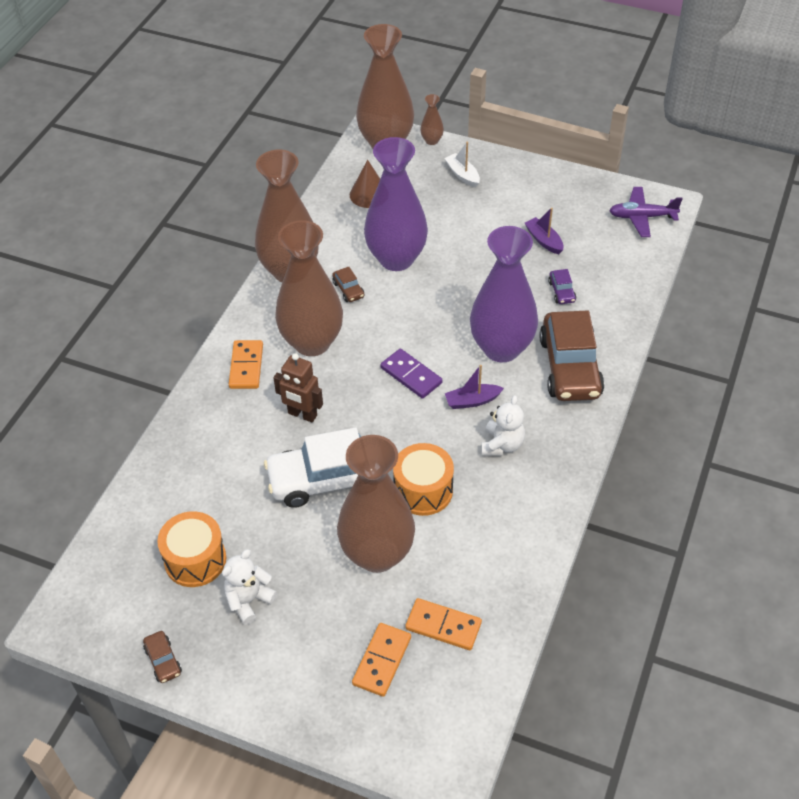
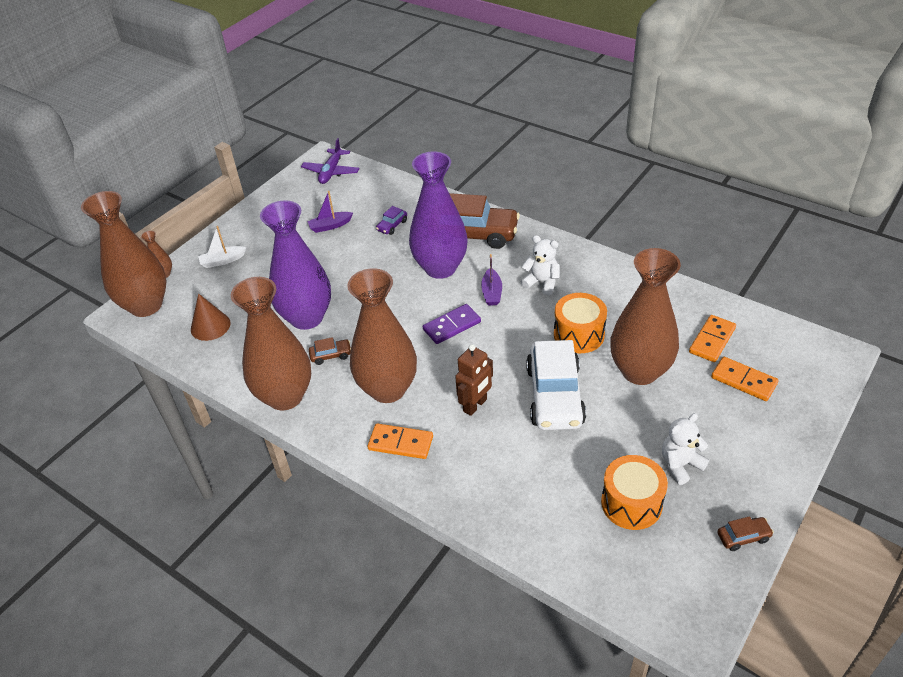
camera: 75 degrees left, 5 degrees down
(249, 600) = (680, 464): white teddy bear -> white teddy bear turned 90 degrees clockwise
(561, 292) = (392, 225): purple car -> purple car turned 120 degrees clockwise

